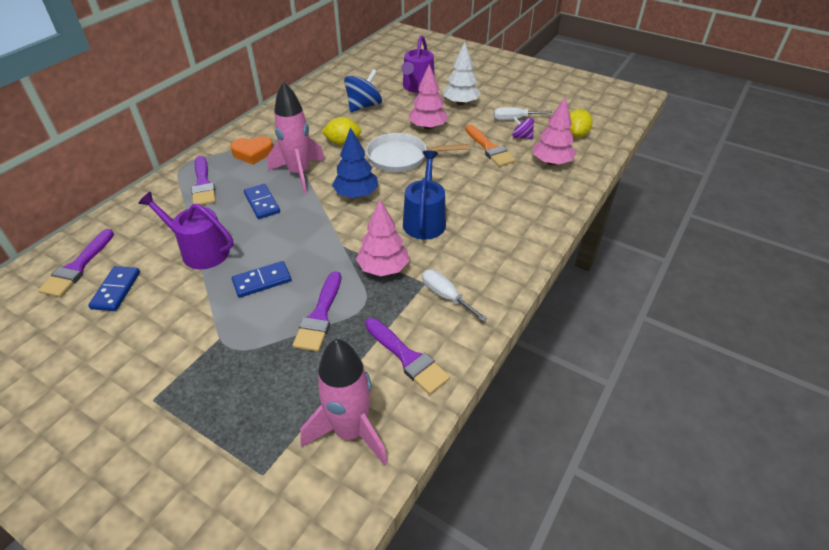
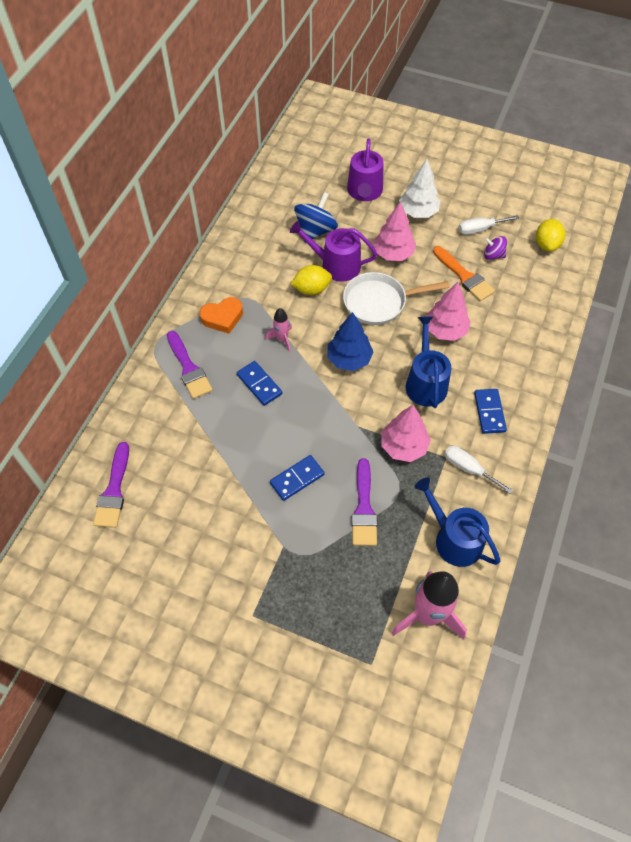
camera: 10 degrees left, 15 degrees up
(116, 290) = (164, 511): blue domino -> blue domino (489, 412)
(200, 251) = (223, 453): purple watering can -> purple watering can (335, 265)
(299, 173) = (282, 339): pink rocket -> pink rocket, size x0.50
(408, 358) = (453, 539): purple brush -> blue watering can
(551, 162) = (530, 288): pink tree -> pink tree (445, 330)

